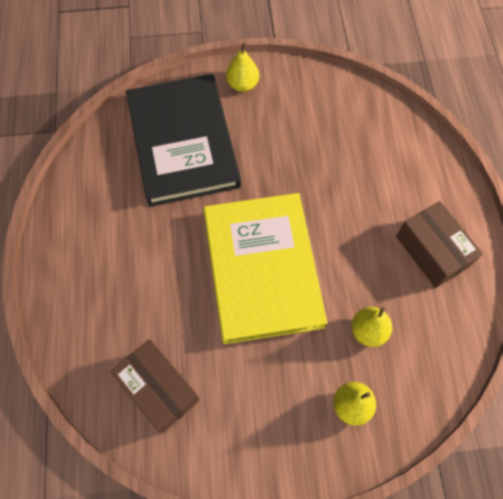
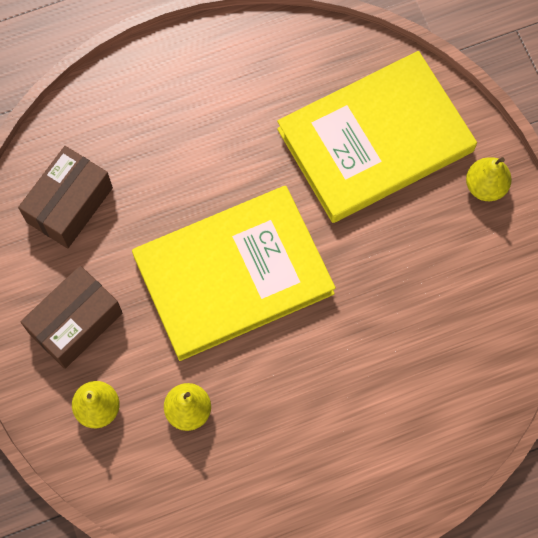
camera: 75 degrees right, 5 degrees up
(183, 142) = (375, 140): black book -> yellow book
(432, 251) = (311, 470): brown box -> brown box (75, 323)

